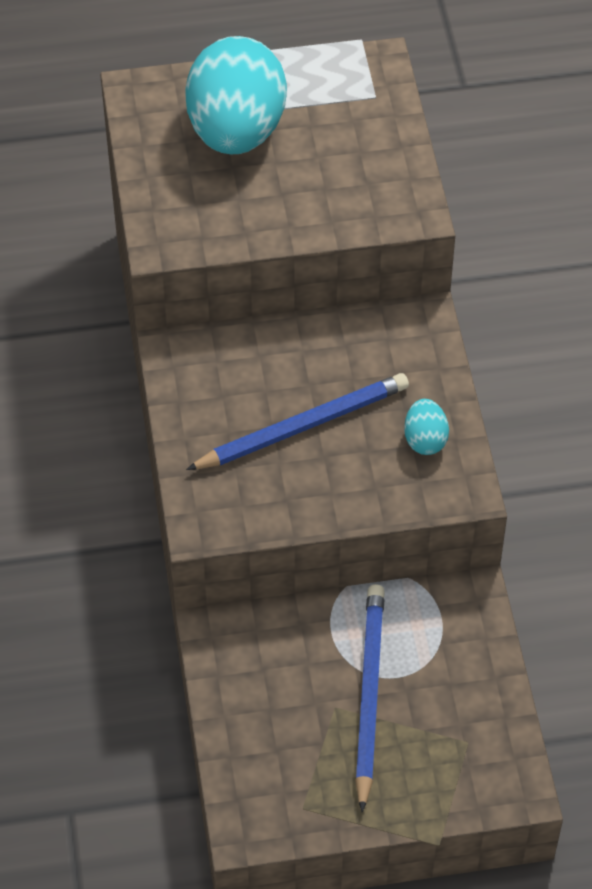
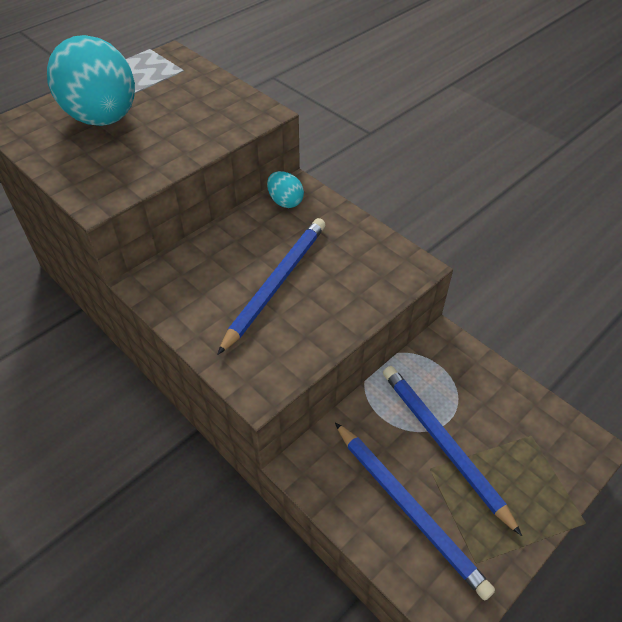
camera: 35 degrees left, 5 degrees down
(283, 727) = (409, 508): none -> blue pencil
(425, 439) = (362, 251): turquoise egg -> turquoise egg (285, 201)

